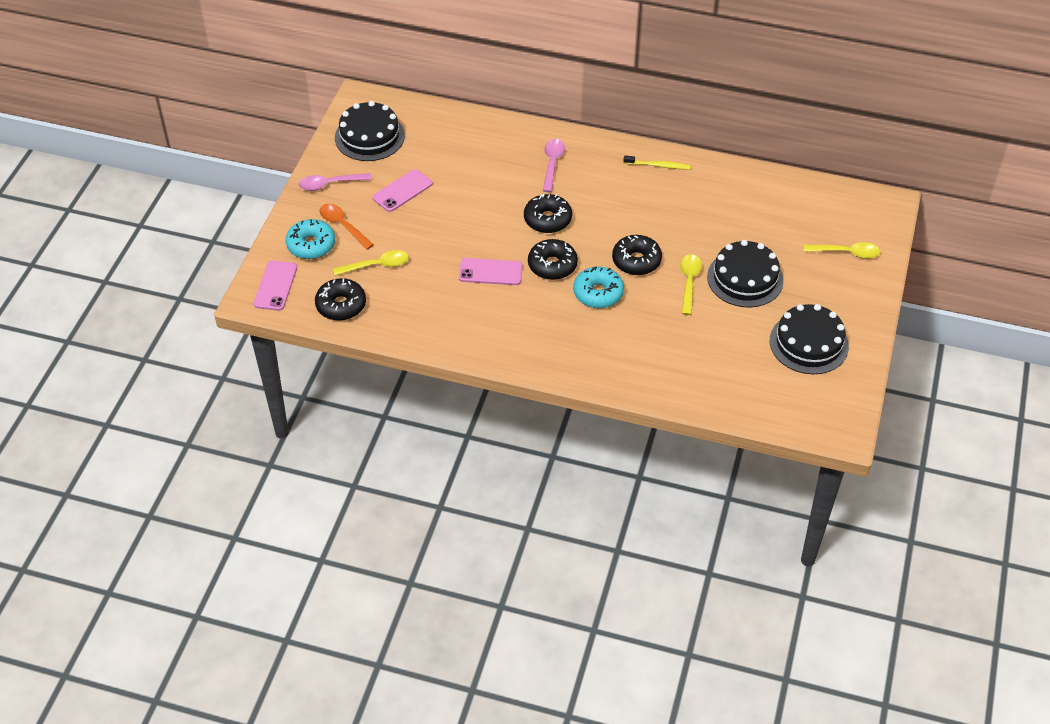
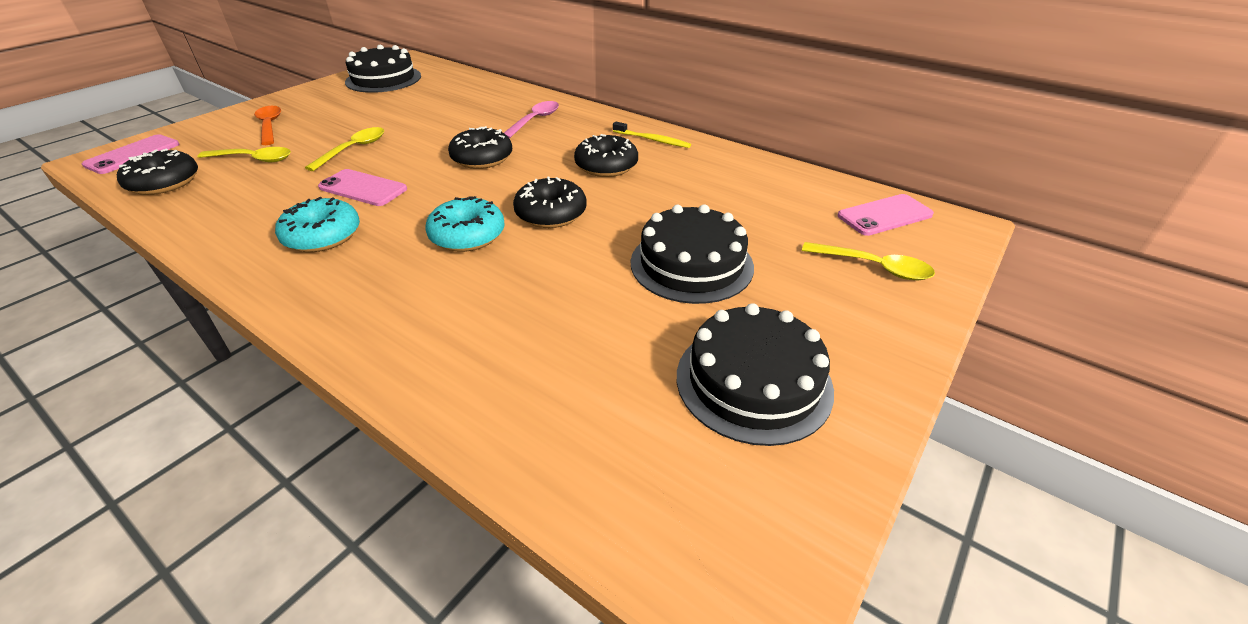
camera: 20 degrees right, 10 degrees down
(311, 245) = (218, 133): turquoise donut -> turquoise donut (322, 236)
(329, 184) = (303, 99): pink spoon -> none
(402, 191) = (362, 113): pink phone -> pink phone (884, 215)
(552, 265) = (441, 197): black donut -> black donut (606, 166)
(689, 282) = (604, 250): yellow spoon -> yellow spoon (354, 149)

